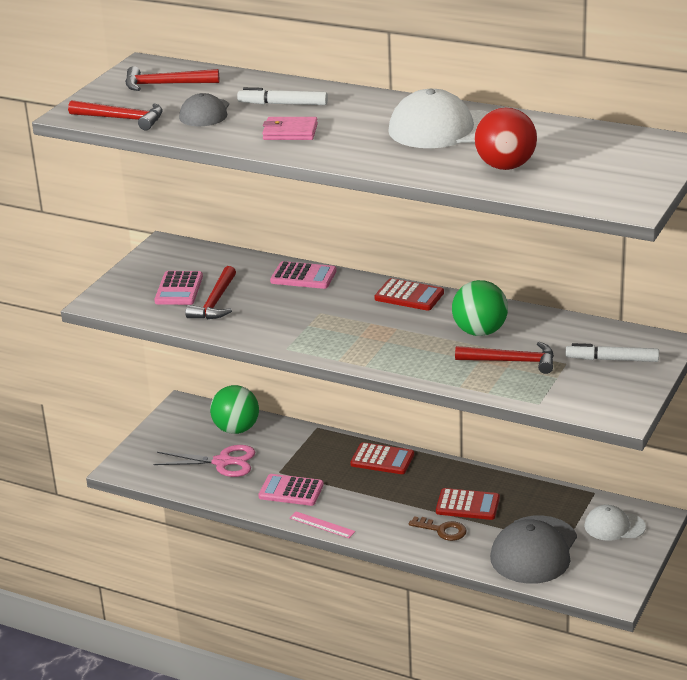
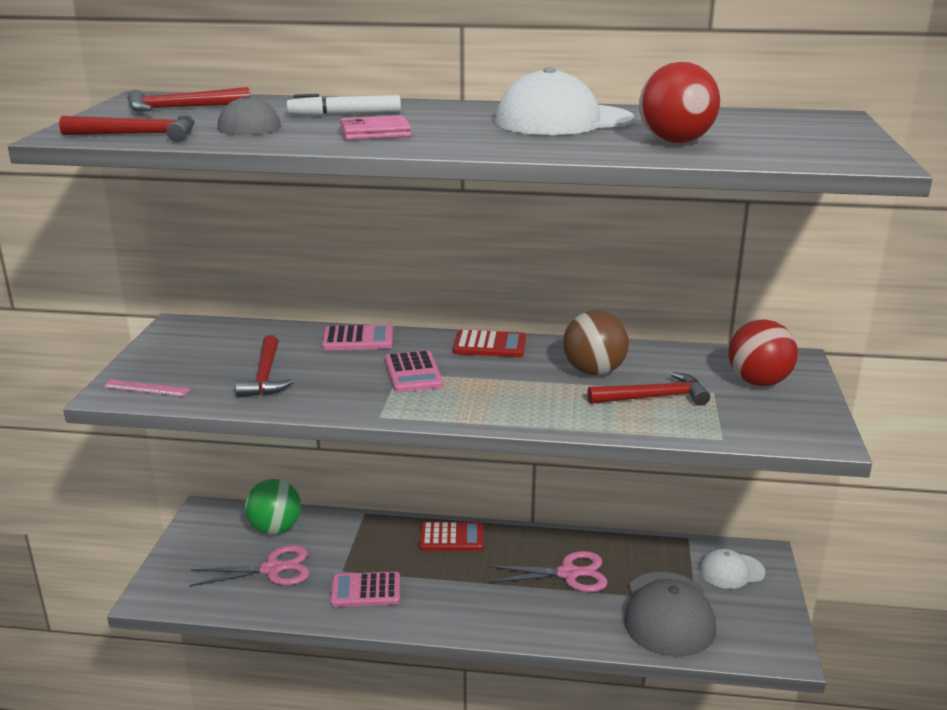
camera: 20 degrees left, 5 degrees down
(179, 289) = (213, 368): pink calculator -> pink calculator (413, 373)
(322, 525) = (419, 626): pink ruler -> pink ruler (146, 388)
(442, 530) = (557, 608): brown key -> none
(467, 505) = (568, 574): red calculator -> pink scissors
(480, 332) = (594, 371): green ball -> brown ball
(612, 359) = (758, 382): white marker -> red ball

